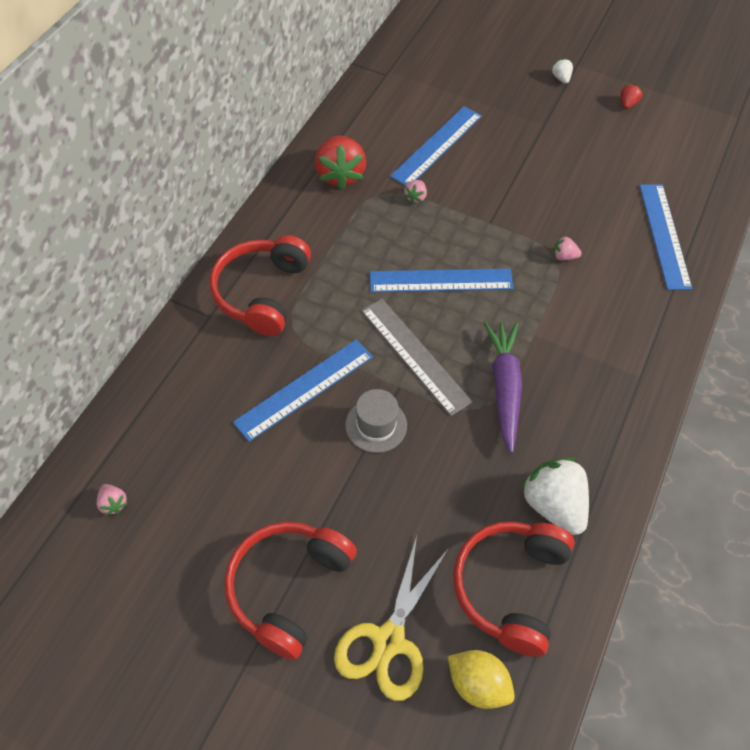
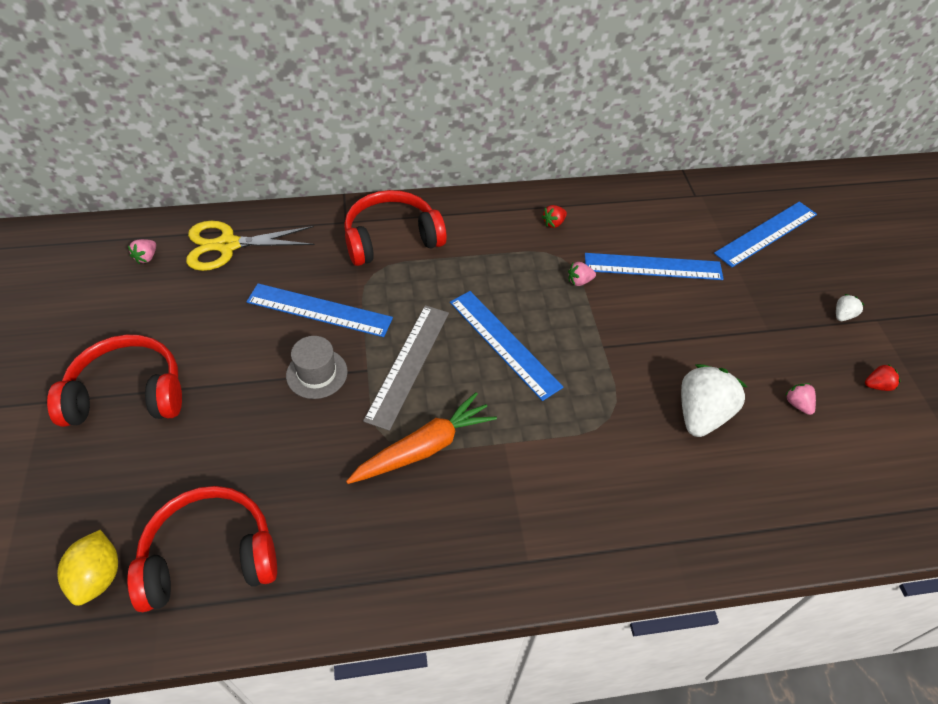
camera: 55 degrees right, 5 degrees down
(340, 175) = (553, 223): red strawberry -> red strawberry, size x0.45
(388, 641) = (111, 486): yellow scissors -> yellow scissors (227, 245)
(504, 387) = (424, 448): purple carrot -> orange carrot
(553, 505) = (320, 551): white strawberry -> white strawberry (701, 414)
(564, 256) = (619, 423): pink strawberry -> pink strawberry (797, 404)
(664, 235) = (733, 501): blue ruler -> blue ruler (766, 233)

